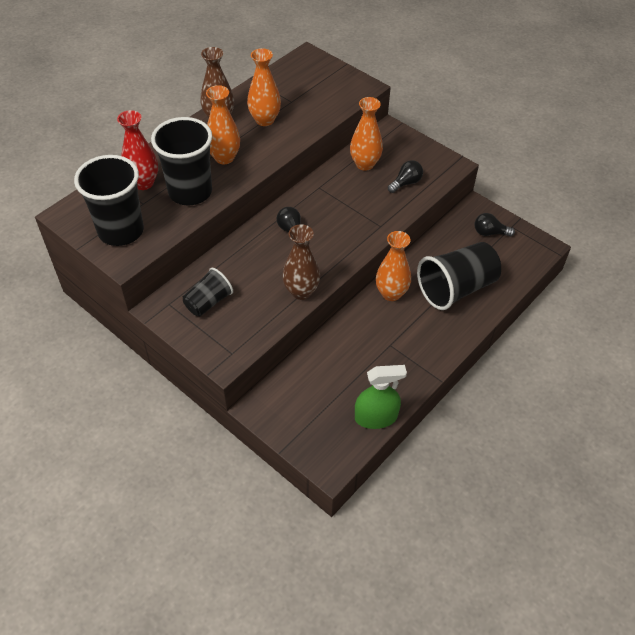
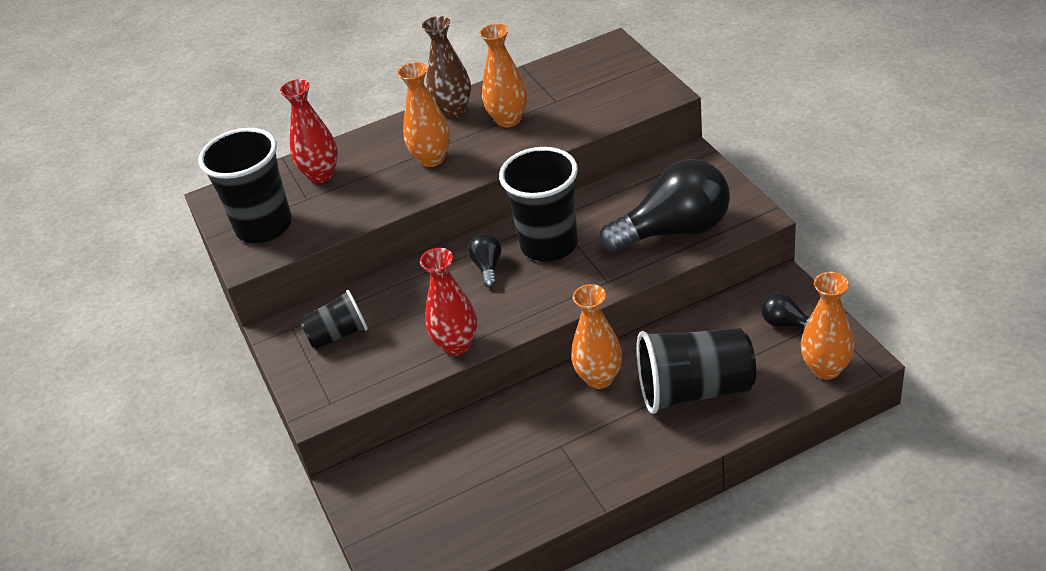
camera: 30 degrees right, 10 degrees down
(190, 192) = (368, 194): black cup -> black cup (549, 245)
(301, 291) = (456, 345): brown vase -> red vase
(365, 164) = (632, 197): orange vase -> orange vase (826, 369)
(376, 417) = (490, 535): green spray bottle -> none
(406, 183) = (675, 231): black light bulb -> black light bulb, size x2.24

